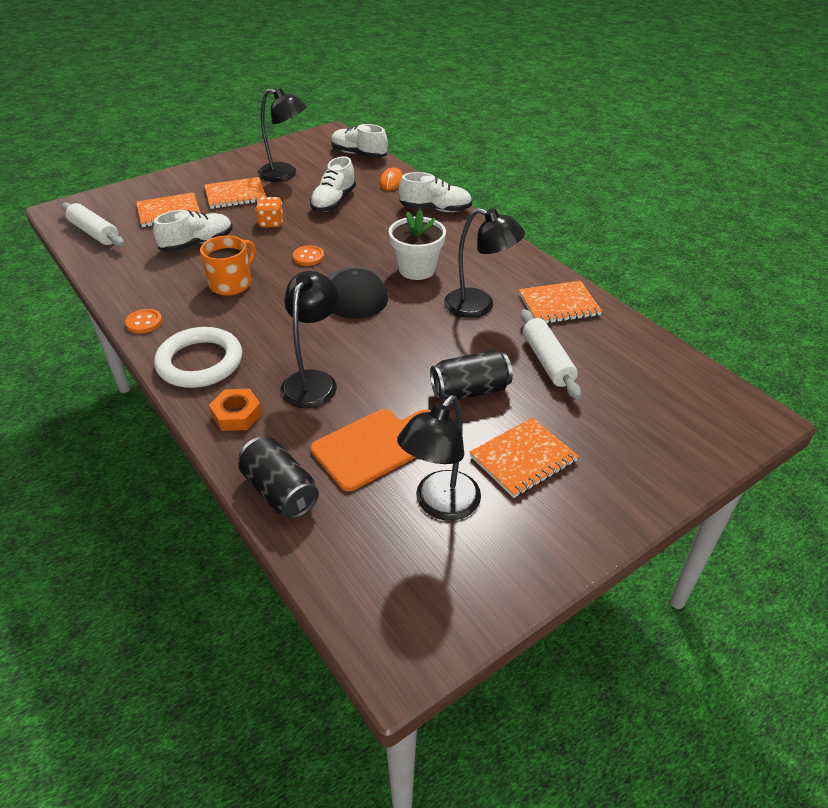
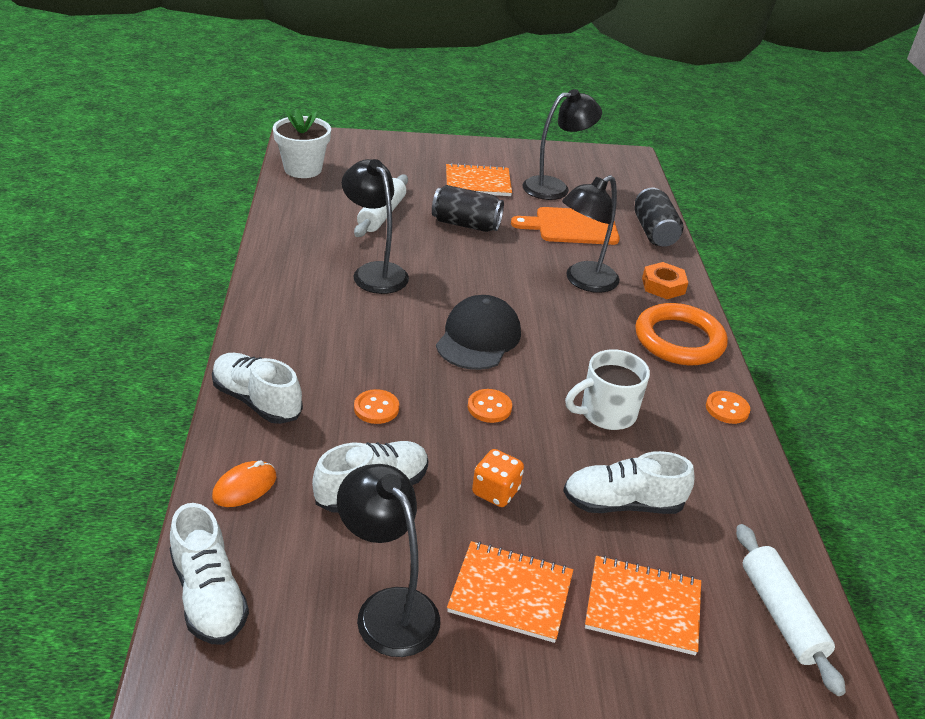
camera: 150 degrees left, 5 degrees down
(200, 362) = (679, 340): white ring -> orange ring
(232, 284) = (606, 413): orange mug -> white mug
(371, 231) = (376, 408): none -> orange button
(417, 269) = (385, 333): white flower pot -> white flower pot (303, 169)
(559, 305) = (305, 242): orange notebook -> none

